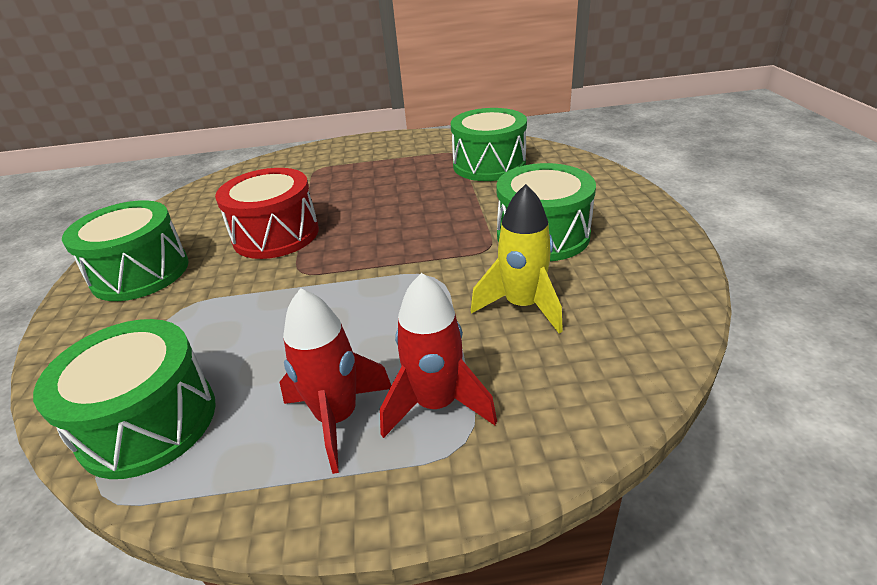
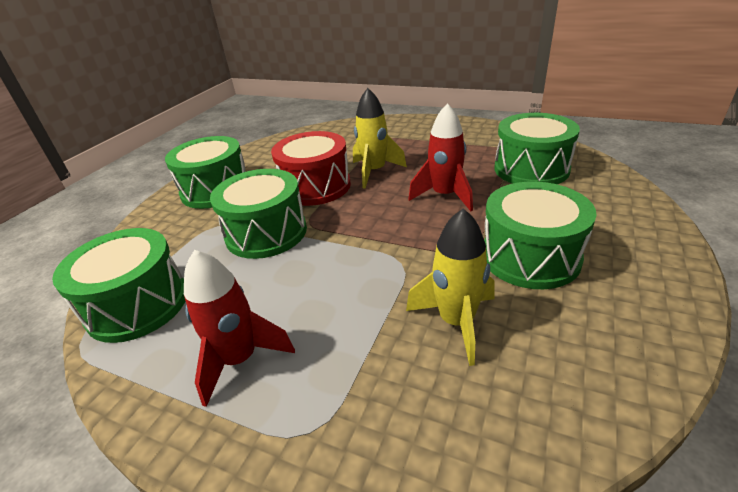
camera: 30 degrees right, 0 degrees up
(256, 296) = (266, 233): none -> green drum
(334, 204) = (374, 172): none -> yellow rocket
(436, 404) = (315, 384): red rocket -> red rocket (444, 196)

